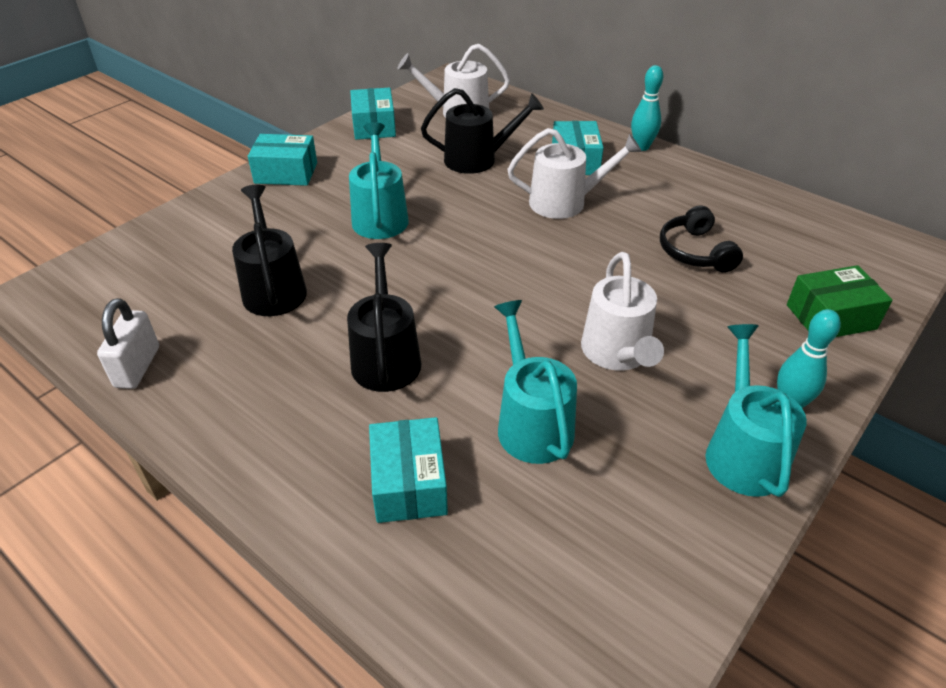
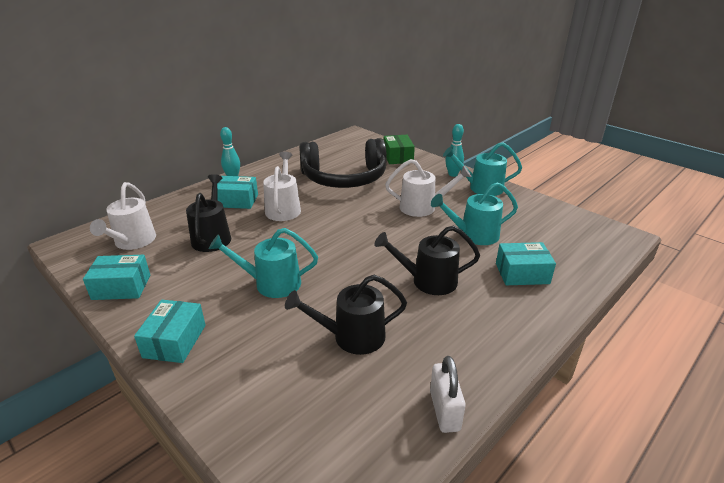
camera: 85 degrees left, 10 degrees down
(137, 367) = (444, 410): white padlock -> white padlock turned 75 degrees clockwise
(695, 252) = (344, 178): black headphones -> black headphones, size x2.07

